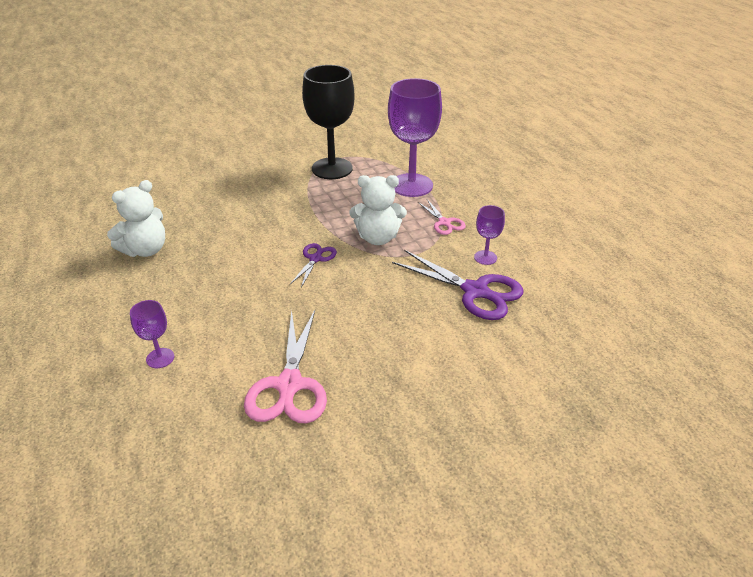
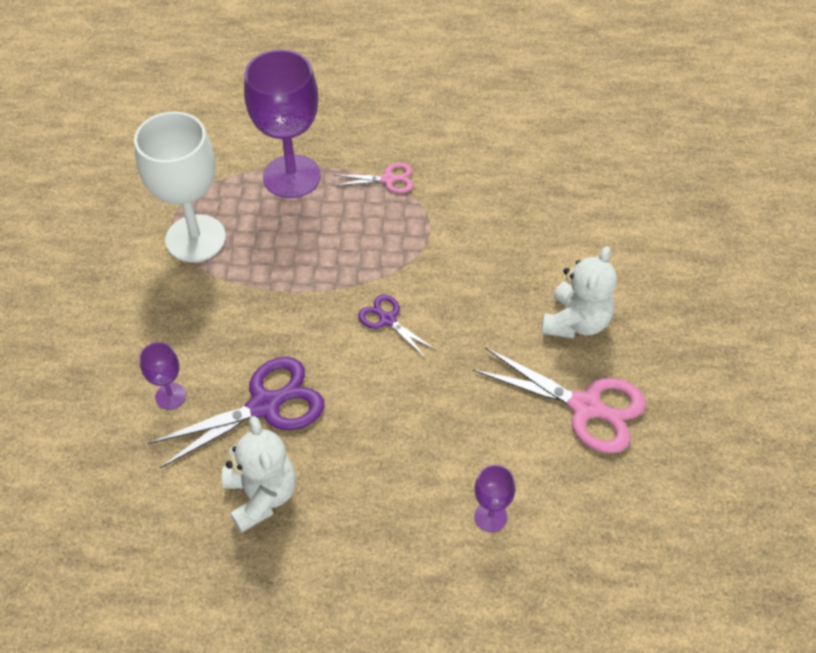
camera: 65 degrees left, 15 degrees up
(332, 168) = (195, 238): black goblet -> white goblet
(378, 238) = (381, 249): white teddy bear -> white teddy bear (576, 322)
(476, 291) = (520, 205): purple scissors -> purple scissors (265, 405)
(485, 257) = (470, 174): purple goblet -> purple goblet (170, 396)

